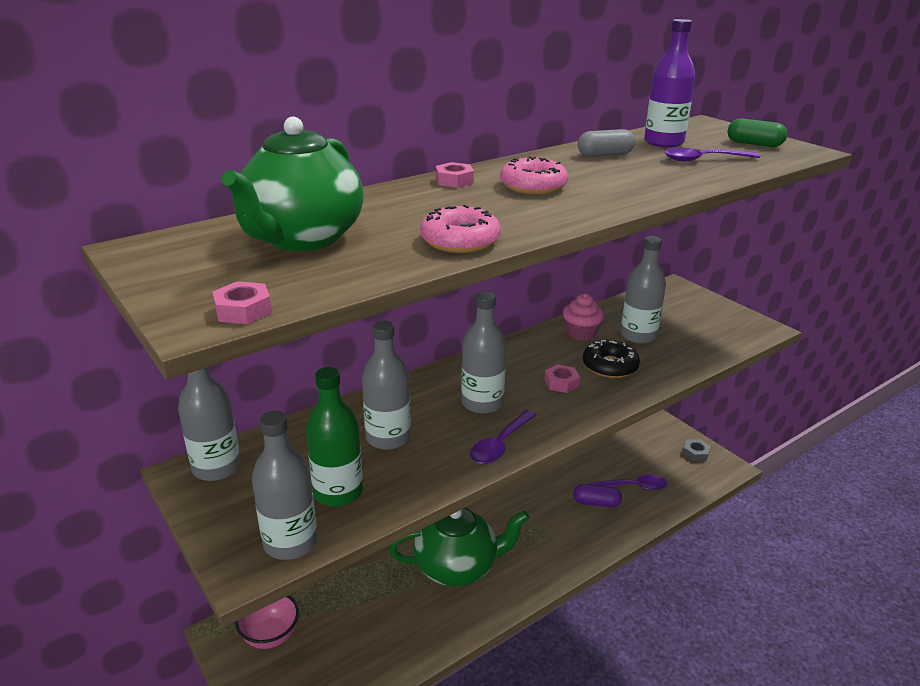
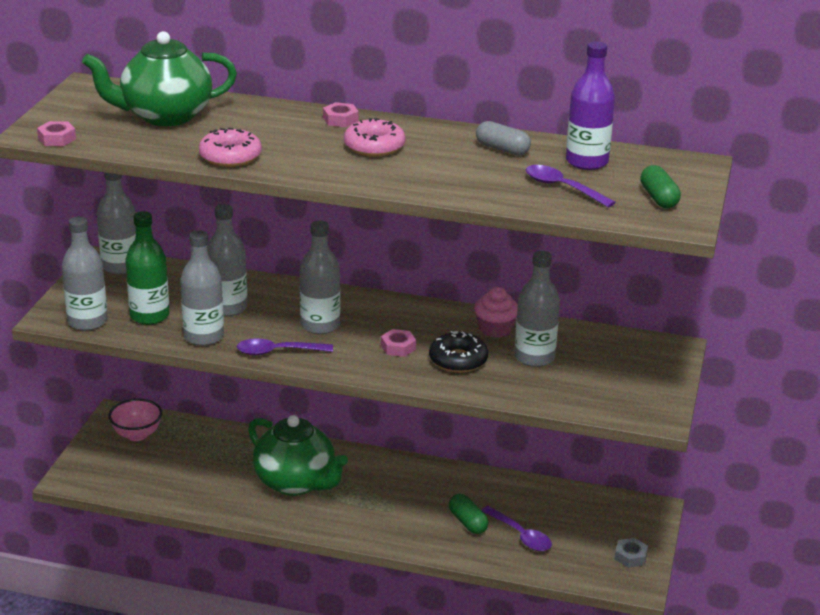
camera: 50 degrees right, 0 degrees up
(421, 475) = (203, 336): none -> grey bottle
(596, 503) = (468, 522): purple capsule -> green capsule

